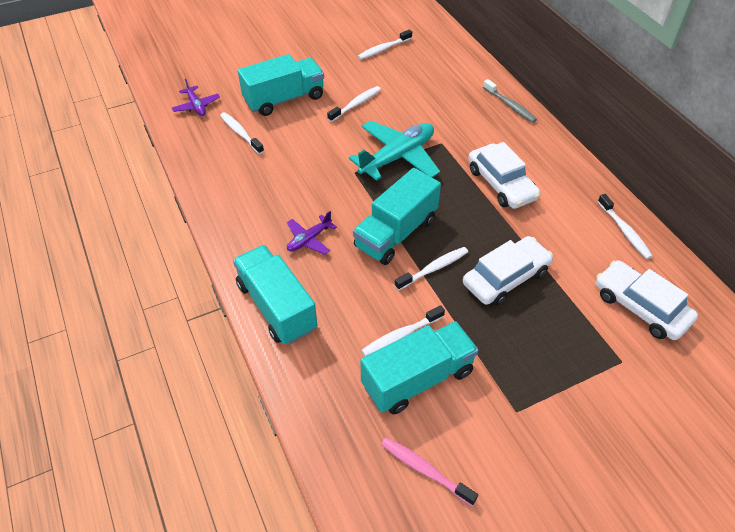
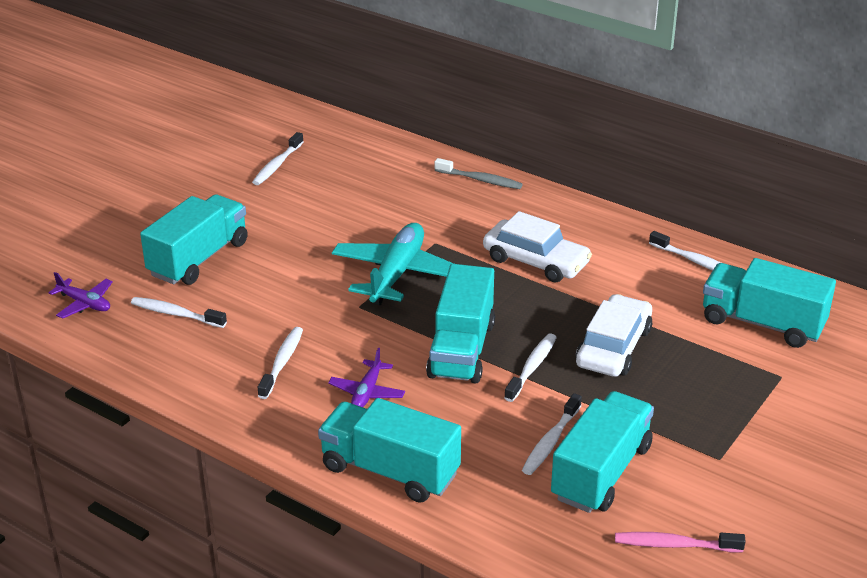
camera: 30 degrees left, 15 degrees down
(356, 104) = (297, 235): white toothbrush -> white toothbrush (282, 362)
(640, 307) = (762, 323): white car -> turquoise truck

